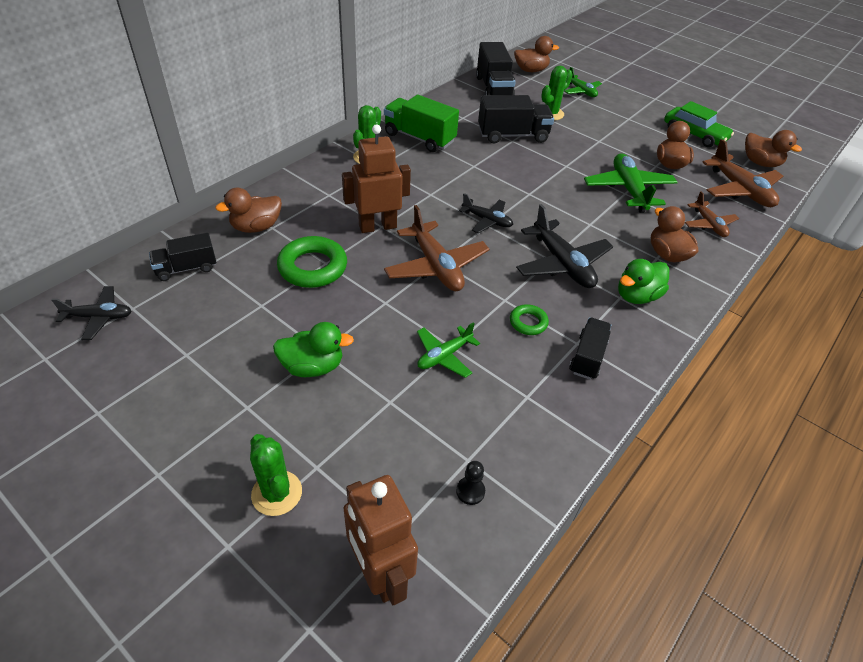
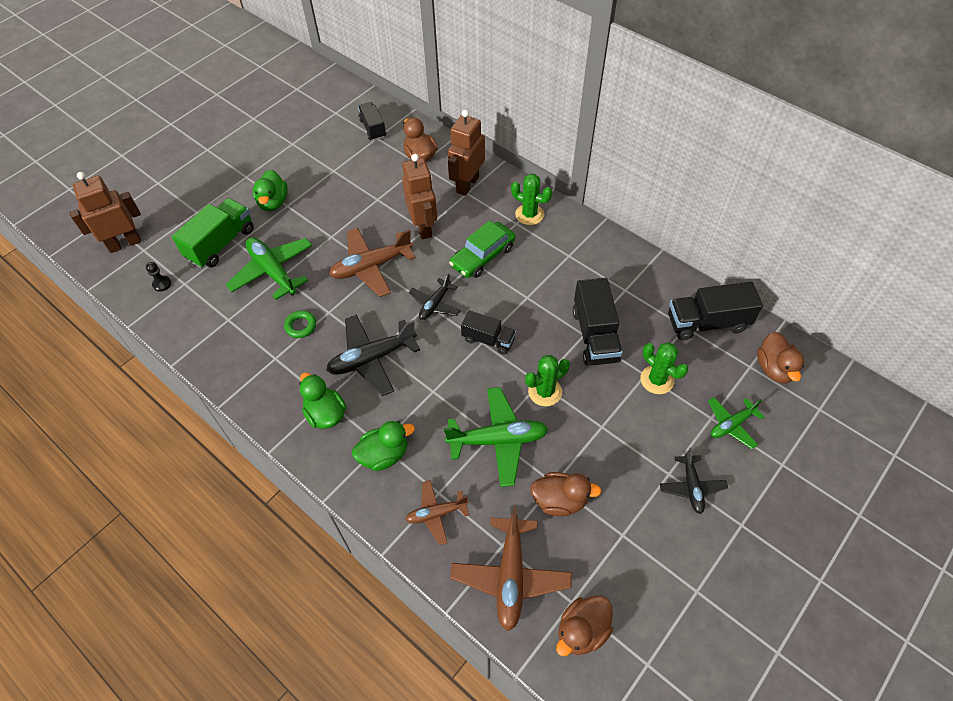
camera: 95 degrees right, 10 degrees up
(99, 317) = (328, 100): black plane -> black plane (691, 487)
(277, 493) = (183, 197): green cactus -> green cactus (545, 392)
(313, 267) = (372, 192): green ring -> none
(316, 194) = (467, 184): none -> brown robot
(419, 138) = (572, 252): green truck -> green truck (221, 244)
(444, 356) = (273, 271): green plane -> green plane, size x1.68
(587, 357) = (259, 363): black truck -> black truck (488, 340)
(667, 254) = (384, 455): brown duck -> green duck
(694, 134) = (644, 555): green car -> green car (482, 256)
(740, 190) = (510, 576): brown plane -> brown plane turned 60 degrees counterclockwise

